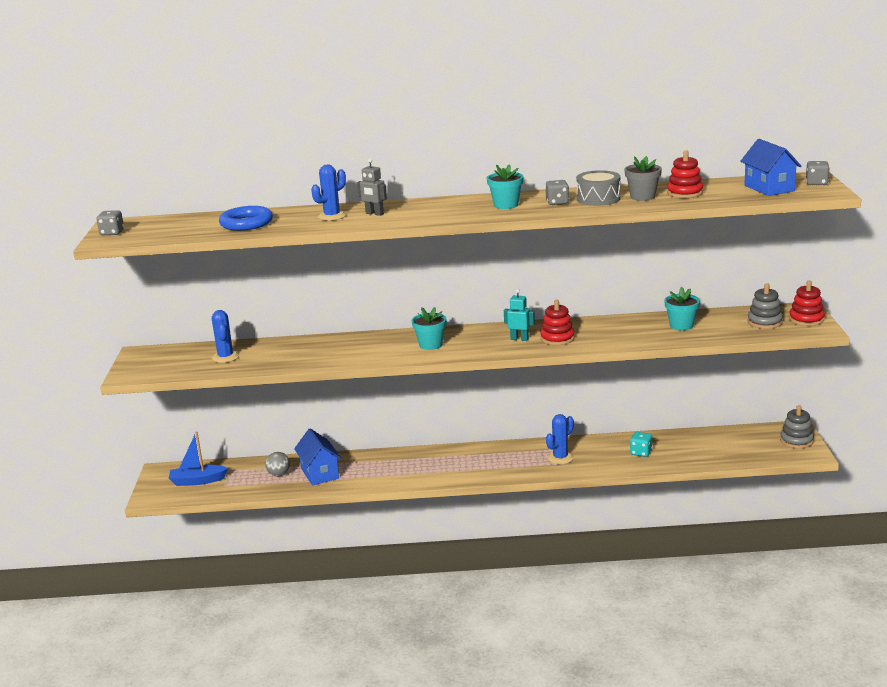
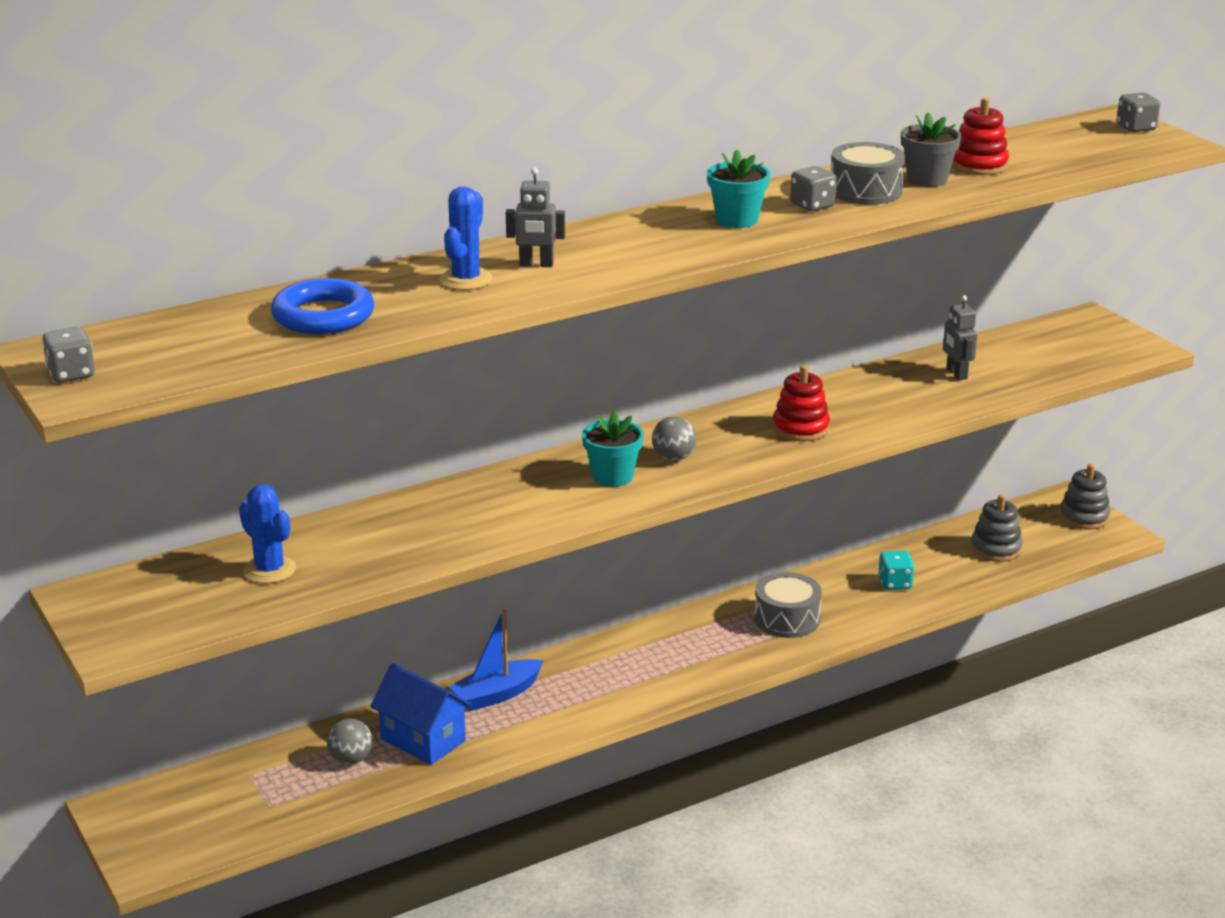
camera: 30 degrees left, 5 degrees up
(197, 481) = (209, 810): blue boat -> blue boat (496, 695)
(472, 341) = (673, 458): none -> grey ball
(519, 339) = (744, 440): turquoise robot -> none
(560, 458) = (787, 619): blue cactus -> grey drum
(681, 326) = (956, 374): turquoise flower pot -> grey robot
(764, 322) = (1062, 348): grey stacking toy -> grey stacking toy (996, 549)
(769, 188) = (1084, 144): blue house -> none
(806, 319) = (1111, 335): red stacking toy -> none

